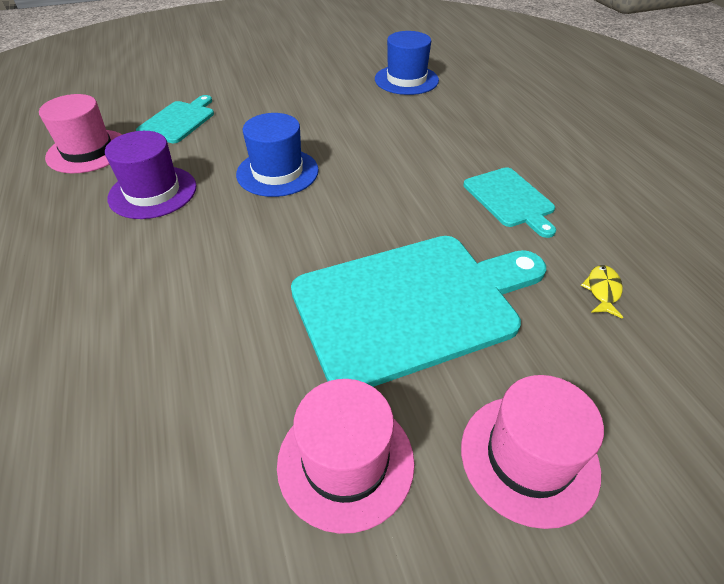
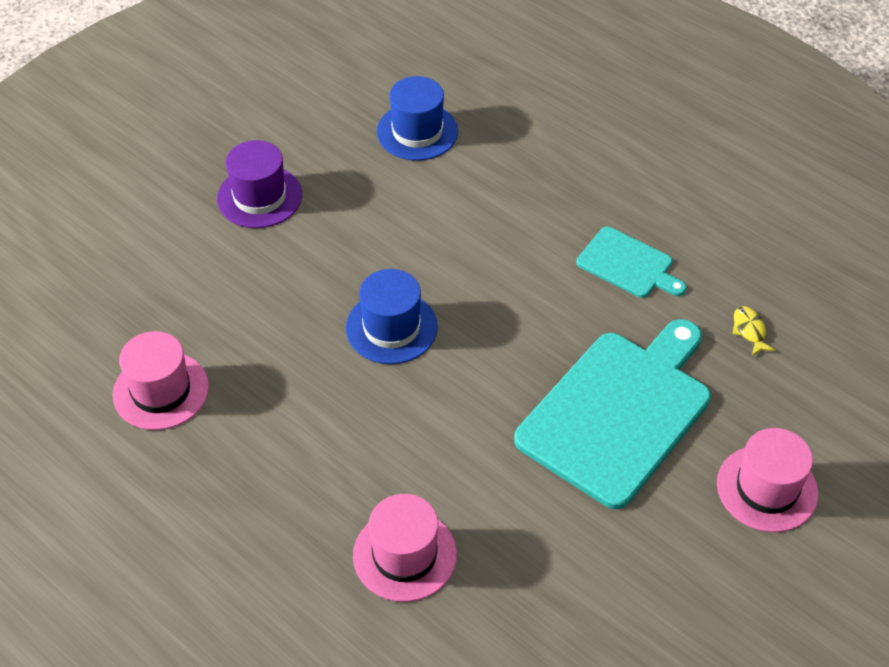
camera: 30 degrees left, 5 degrees up
(153, 192) = (290, 408): purple hat -> purple hat (259, 197)
(178, 121) = (216, 304): turquoise cutting board -> none
(345, 462) = (658, 551): pink hat -> pink hat (404, 555)

